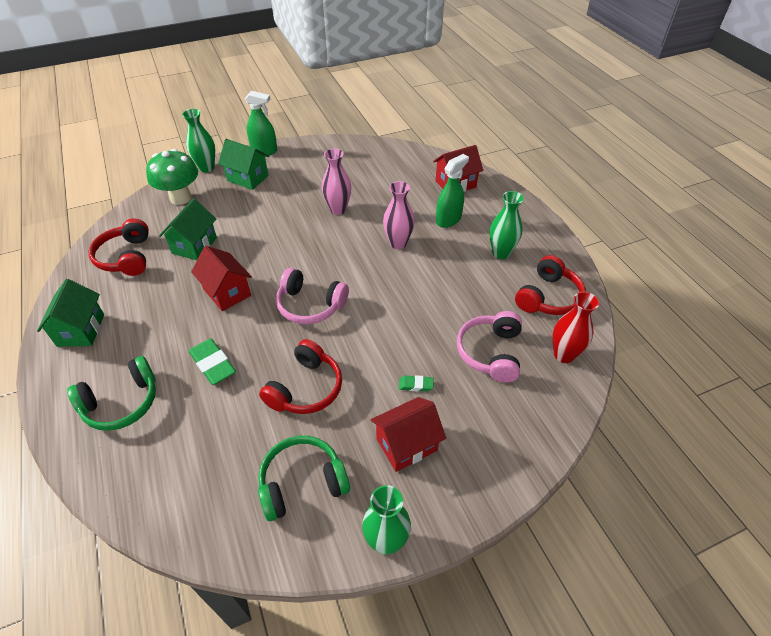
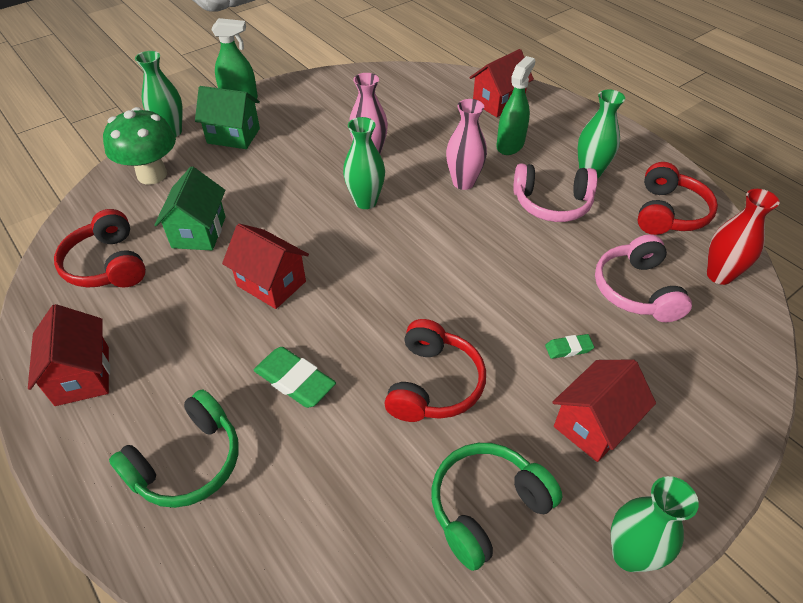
camera: 15 degrees left, 0 degrees up
(81, 330) = (82, 375): green house -> red house
(310, 305) = (389, 278): pink headphones -> pink headphones (552, 204)
(319, 245) = (365, 201): none -> green vase

